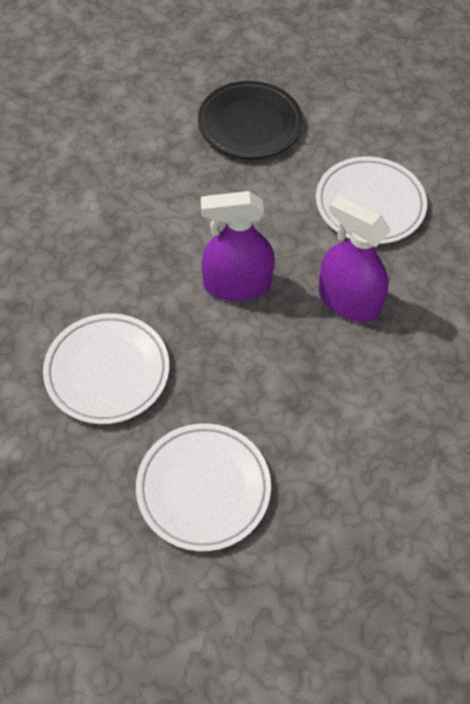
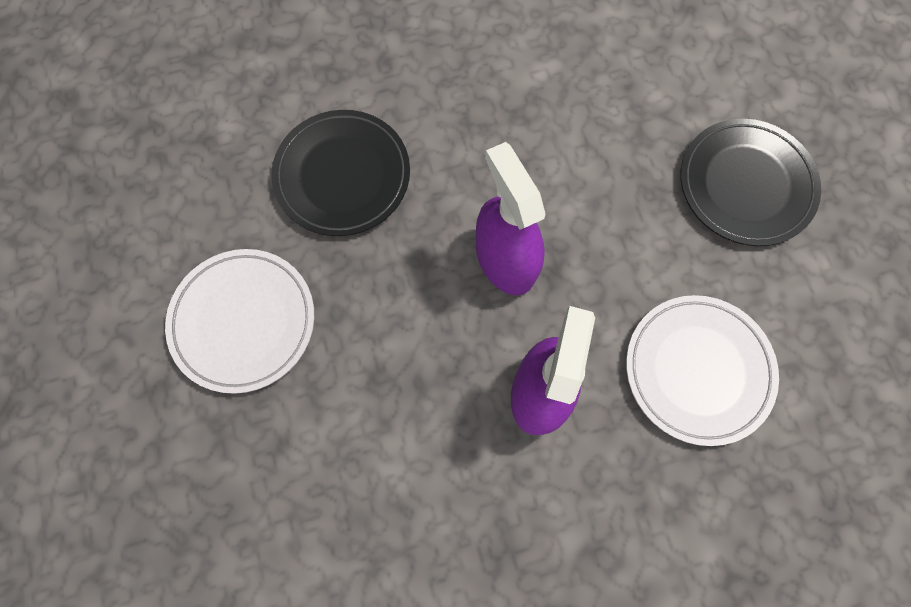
camera: 70 degrees right, 15 degrees up
(107, 371) = (342, 176): white plate -> black plate

